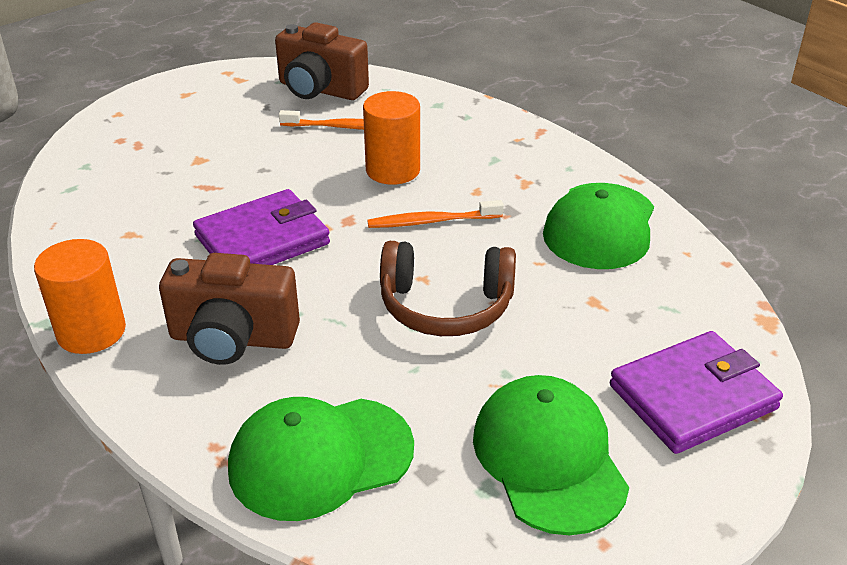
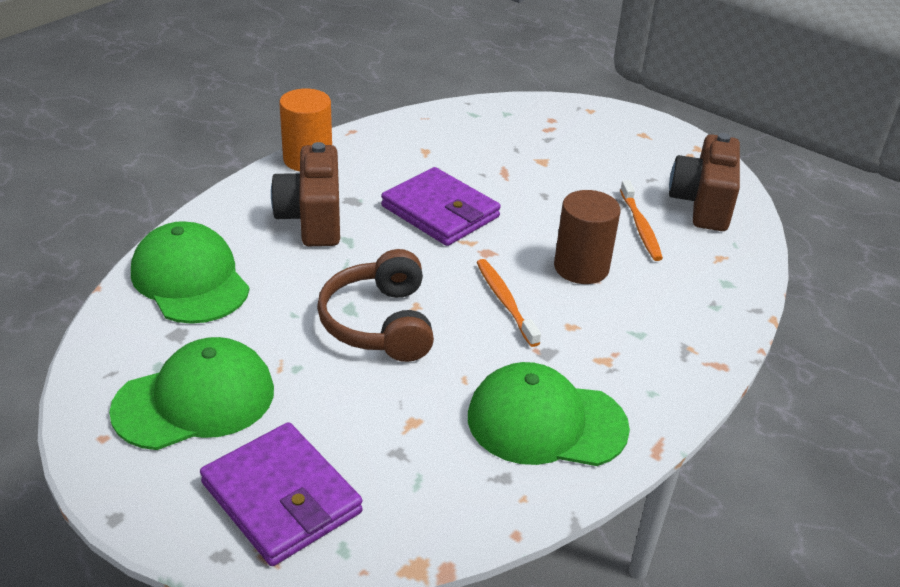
camera: 75 degrees right, 0 degrees up
(393, 170) = (581, 267): orange cylinder -> brown cylinder

